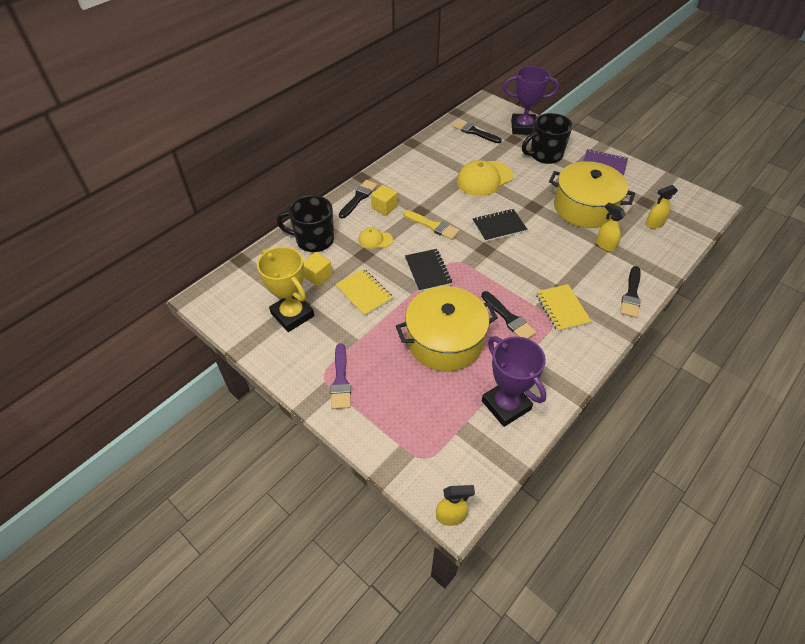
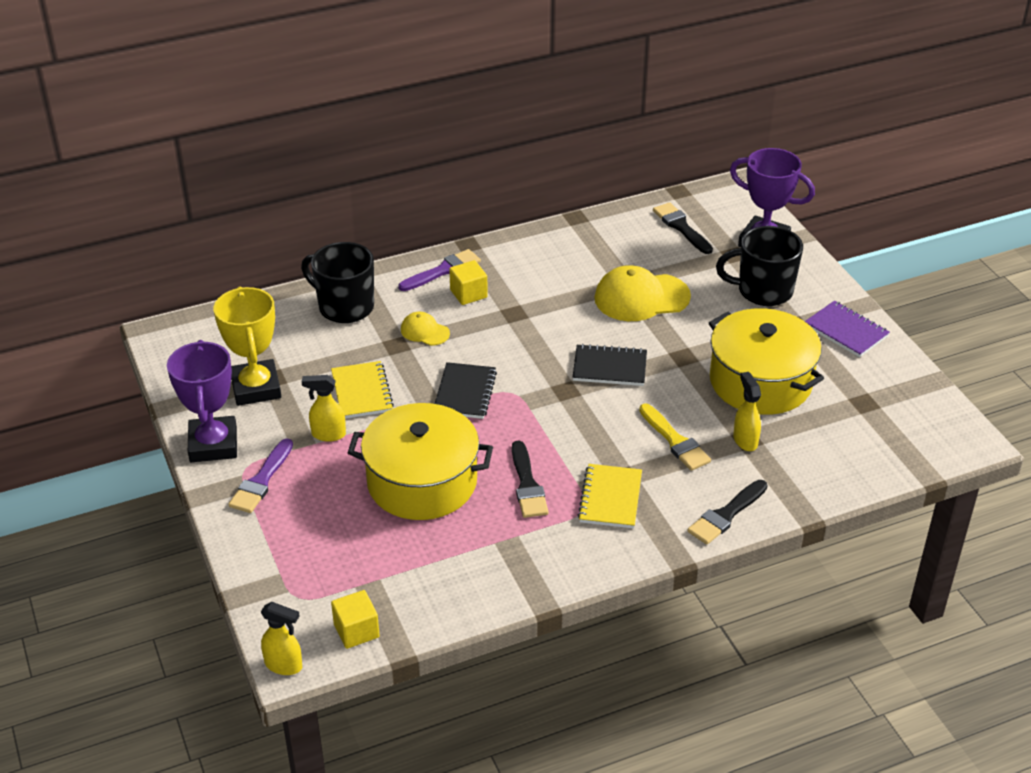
camera: 25 degrees right, 10 degrees down
(318, 276) = (318, 353): yellow cube -> yellow cube (356, 631)
(359, 198) = (443, 271): black brush -> purple brush
(433, 226) = (516, 338): yellow brush -> yellow brush (675, 441)
(506, 405) = (441, 580): purple trophy -> purple trophy (213, 444)
(654, 224) = (848, 436): yellow spray bottle -> yellow spray bottle (328, 434)

